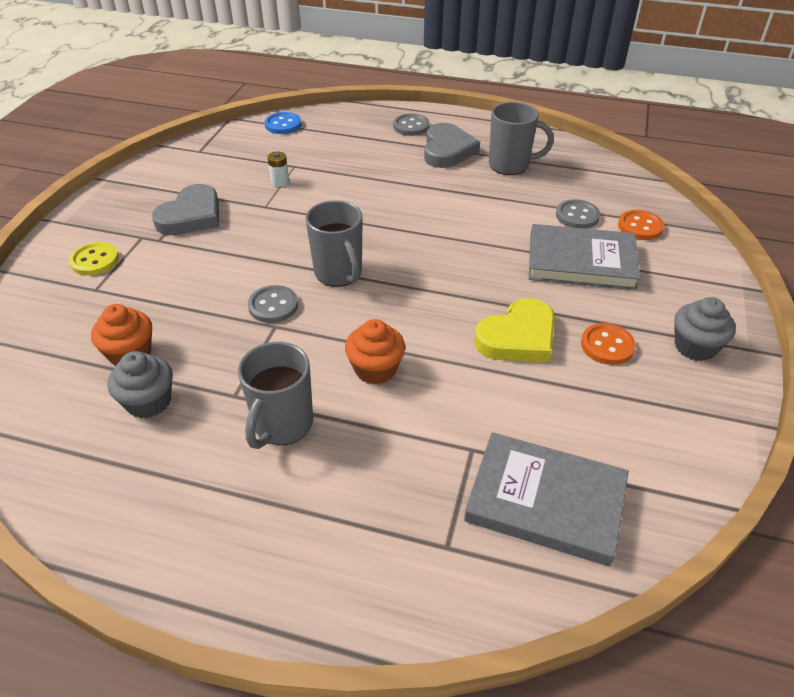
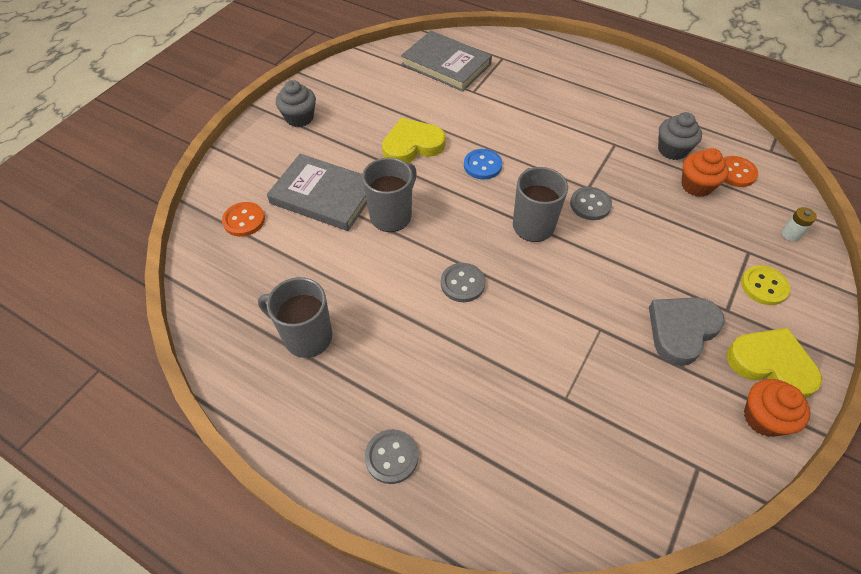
camera: 165 degrees left, 10 degrees up
(118, 207) = (771, 364): none -> yellow heart
(280, 182) = (584, 368): white battery -> white battery (790, 234)
(282, 425) = (583, 121): grey mug -> grey mug (392, 216)
(283, 125) = (579, 512): blue button -> blue button (482, 165)
(375, 369) = (518, 143): orange cupcake -> orange cupcake (763, 418)
(447, 150) = (365, 385): grey heart -> none
(577, 216) = (289, 245): grey button -> grey button (462, 283)
(607, 345) = (356, 129): orange button -> orange button (735, 173)

